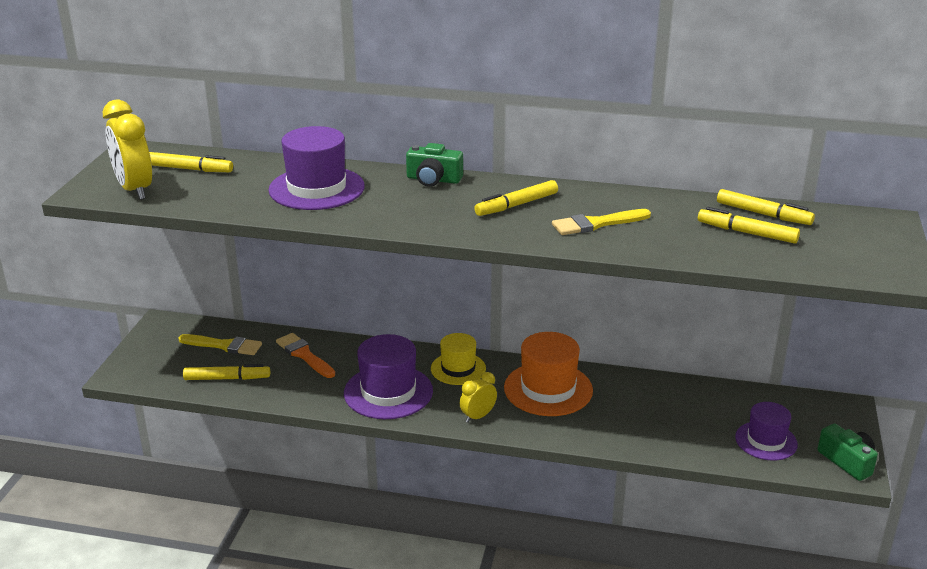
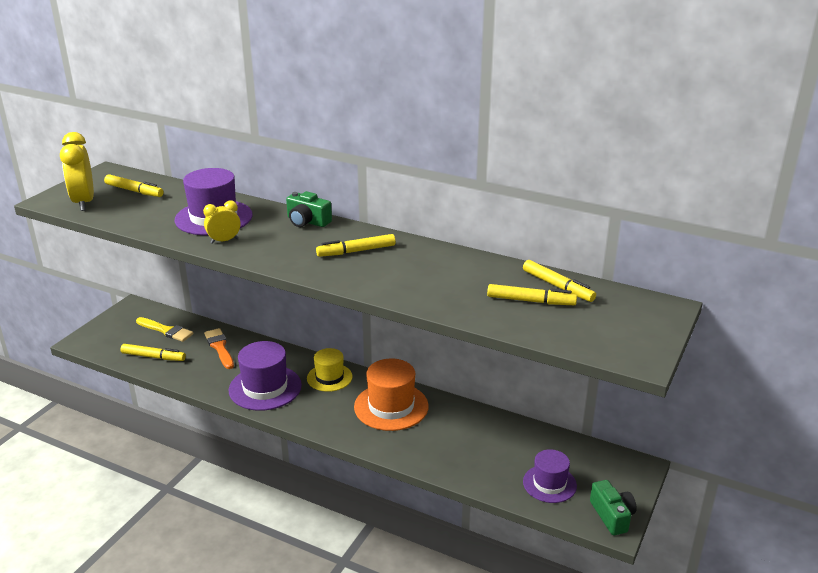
camera: 15 degrees right, 0 degrees up
(478, 416) = (322, 420): yellow clock -> yellow clock (224, 241)
(596, 224) = (409, 276): yellow brush -> none
(747, 233) = (530, 301): yellow marker -> yellow marker turned 150 degrees clockwise

